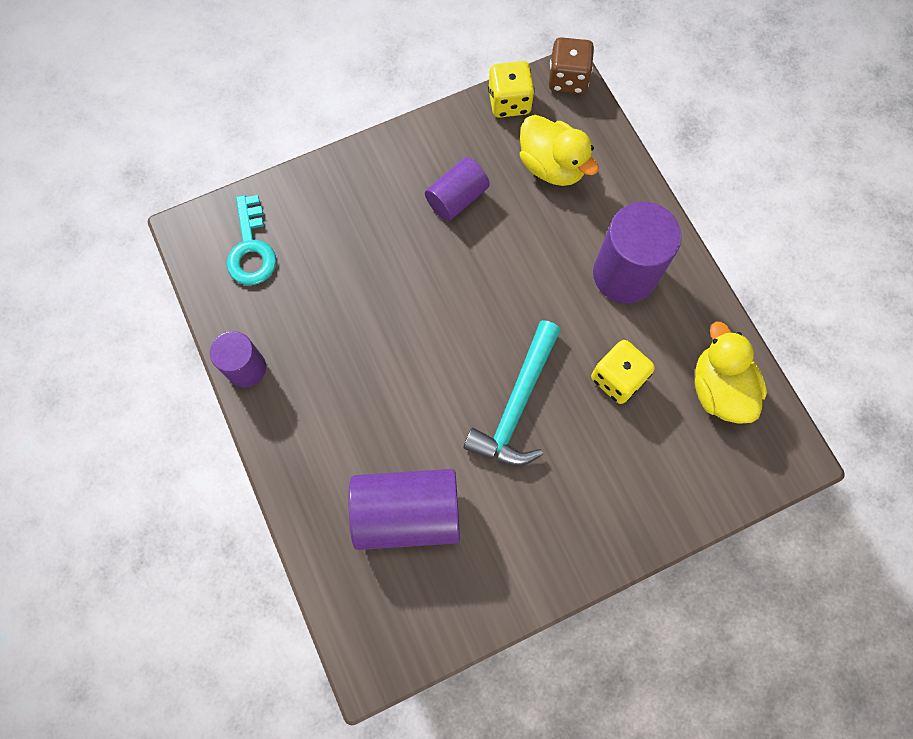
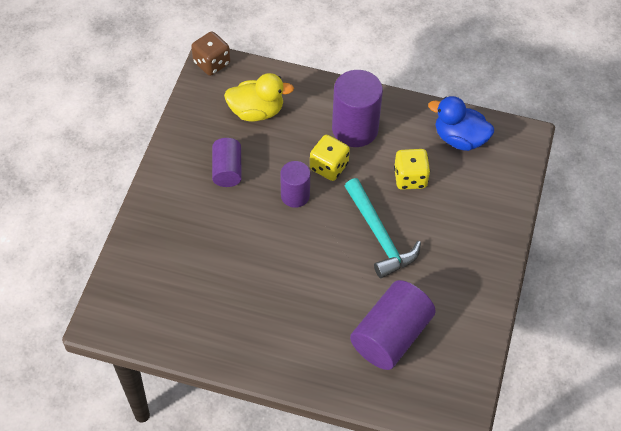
camera: 50 degrees left, 15 degrees down
(246, 368) = (222, 356): purple cylinder -> purple cylinder (295, 195)
(251, 249) = (146, 297): turquoise key -> none
(509, 102) = (195, 100): yellow dice -> yellow dice (329, 167)
(719, 389) = (459, 138): yellow duck -> blue duck

